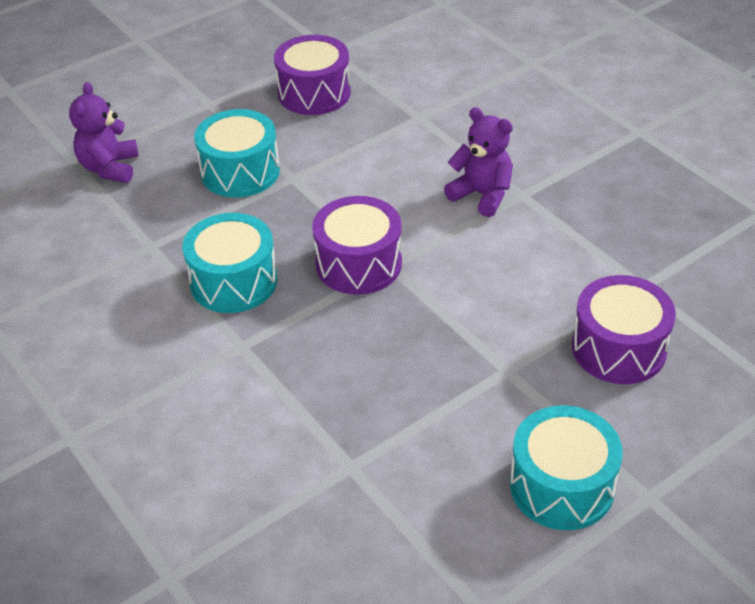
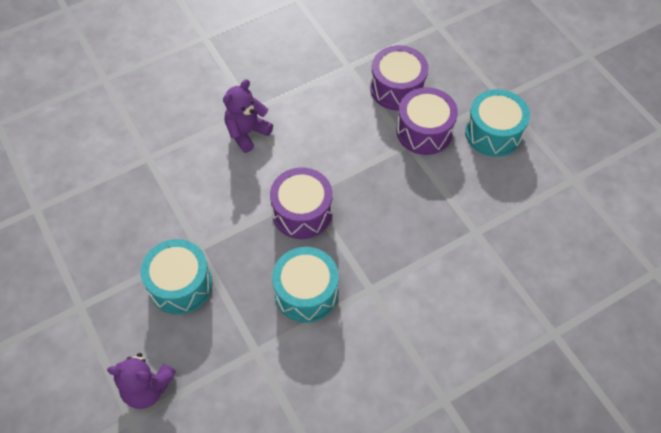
camera: 85 degrees left, 15 degrees up
(314, 93) = (92, 226): purple drum -> purple drum (424, 131)

